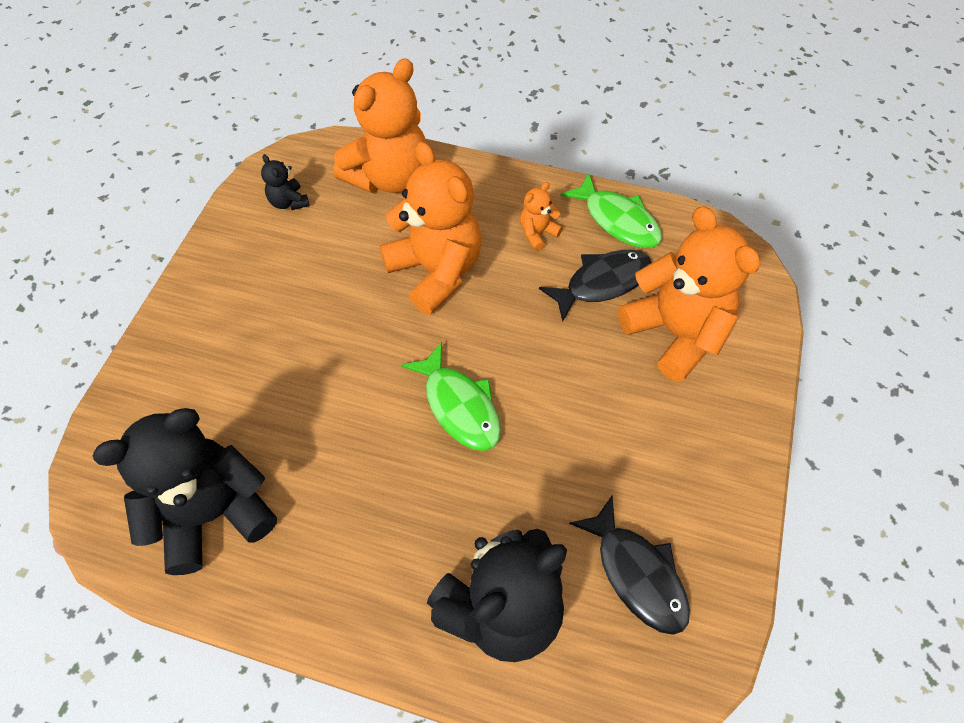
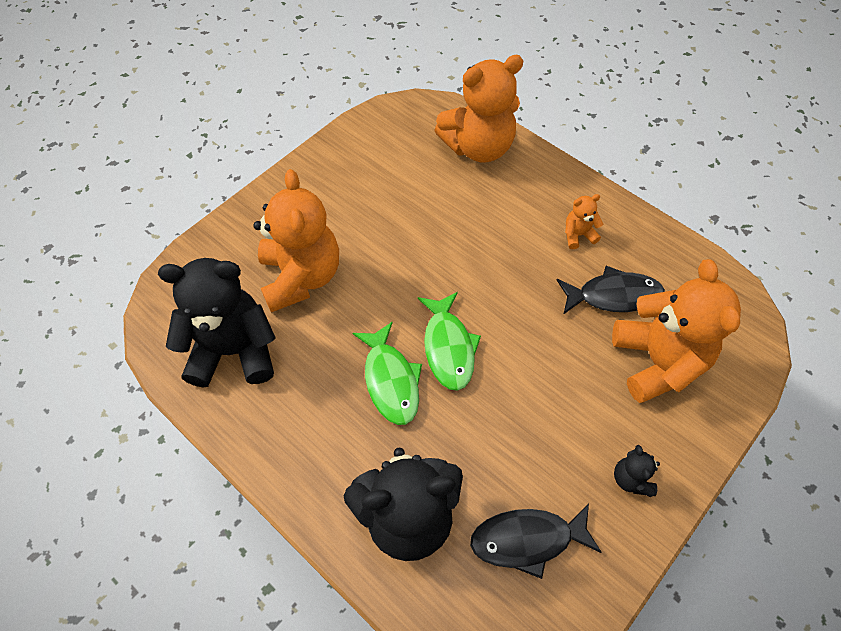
camera: 25 degrees right, 0 degrees up
(289, 202) = (392, 140): black teddy bear -> black teddy bear (631, 479)
(436, 271) = (480, 235): orange teddy bear -> orange teddy bear (301, 277)
(617, 220) = (653, 249): green fish -> green fish (391, 380)
(637, 573) = (527, 540): black fish -> black fish turned 90 degrees clockwise

